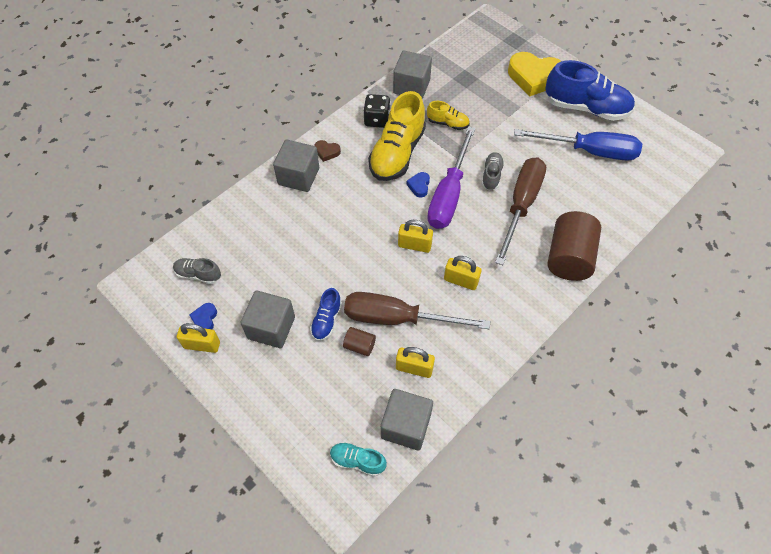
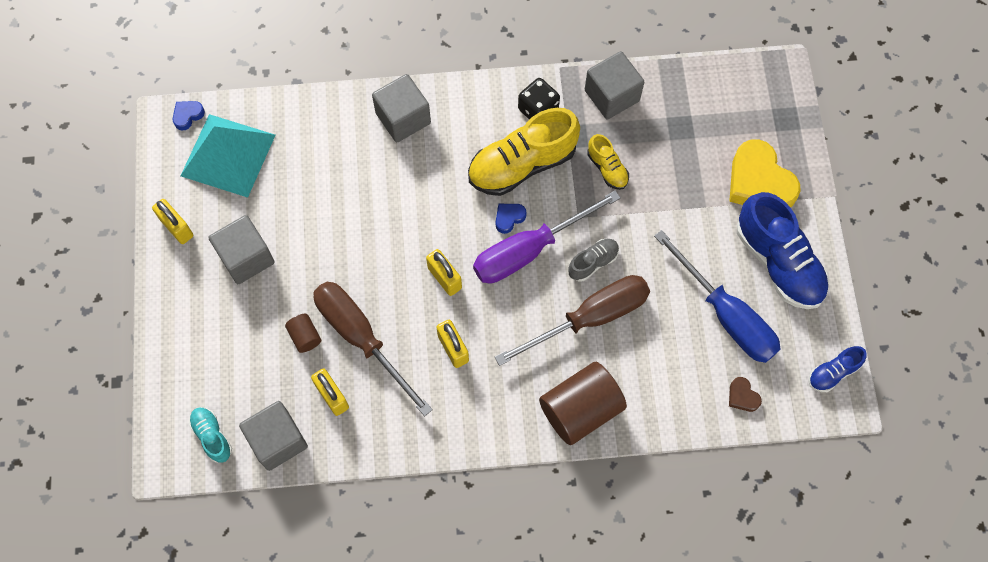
camera: 40 degrees right, 10 degrees up
(198, 274) = (228, 155): grey shoe -> turquoise pyramid
(205, 319) = (199, 204): blue heart -> blue heart (188, 115)
(326, 320) = (298, 289): blue shoe -> blue shoe (833, 373)
(327, 152) = (454, 110): brown heart -> brown heart (742, 396)

